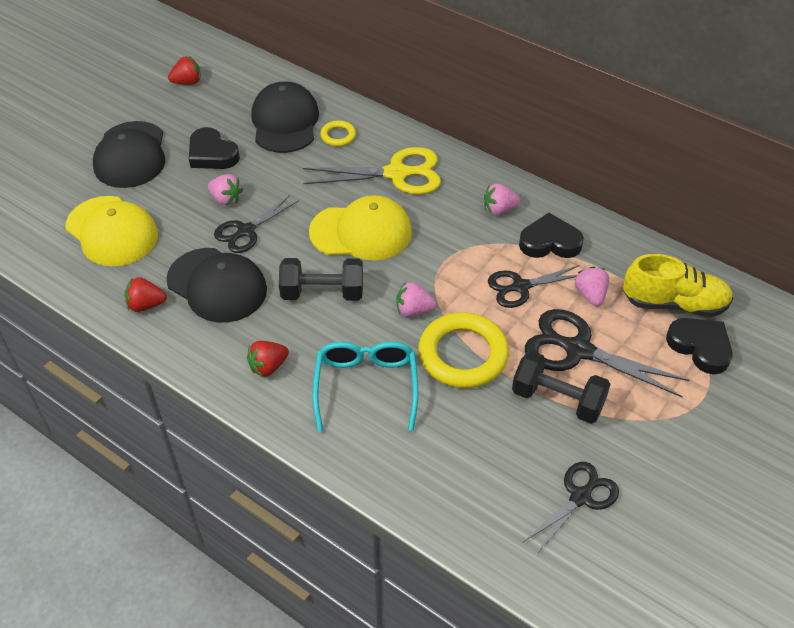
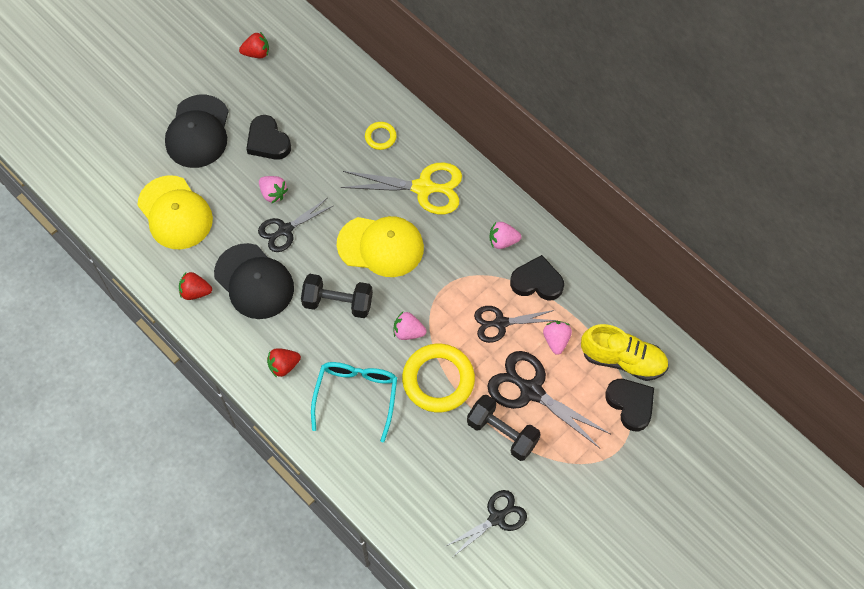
camera: 10 degrees right, 15 degrees up
(285, 122) = (336, 114): black cap -> none

